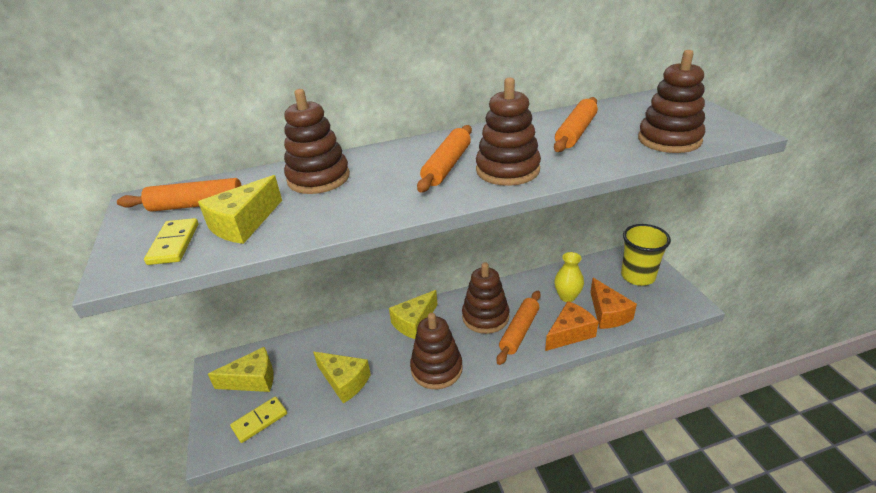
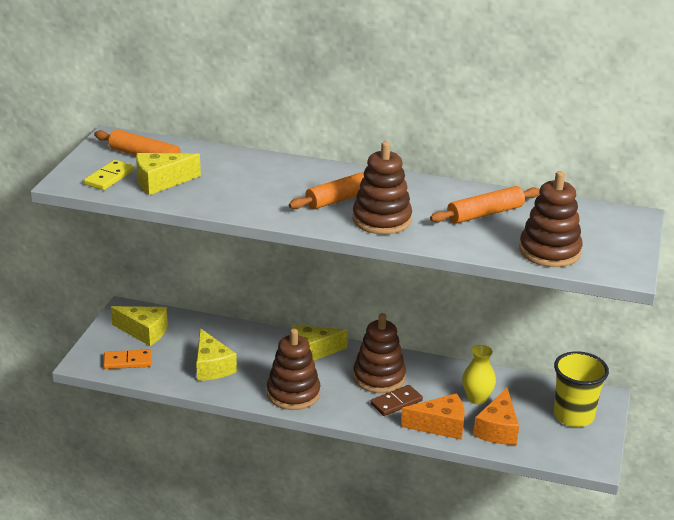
camera: 30 degrees right, 5 degrees down
(260, 421) = (127, 361): yellow domino -> orange domino
(318, 178) = (241, 169): brown stacking toy -> none
(519, 331) = (396, 402): orange rolling pin -> brown domino

